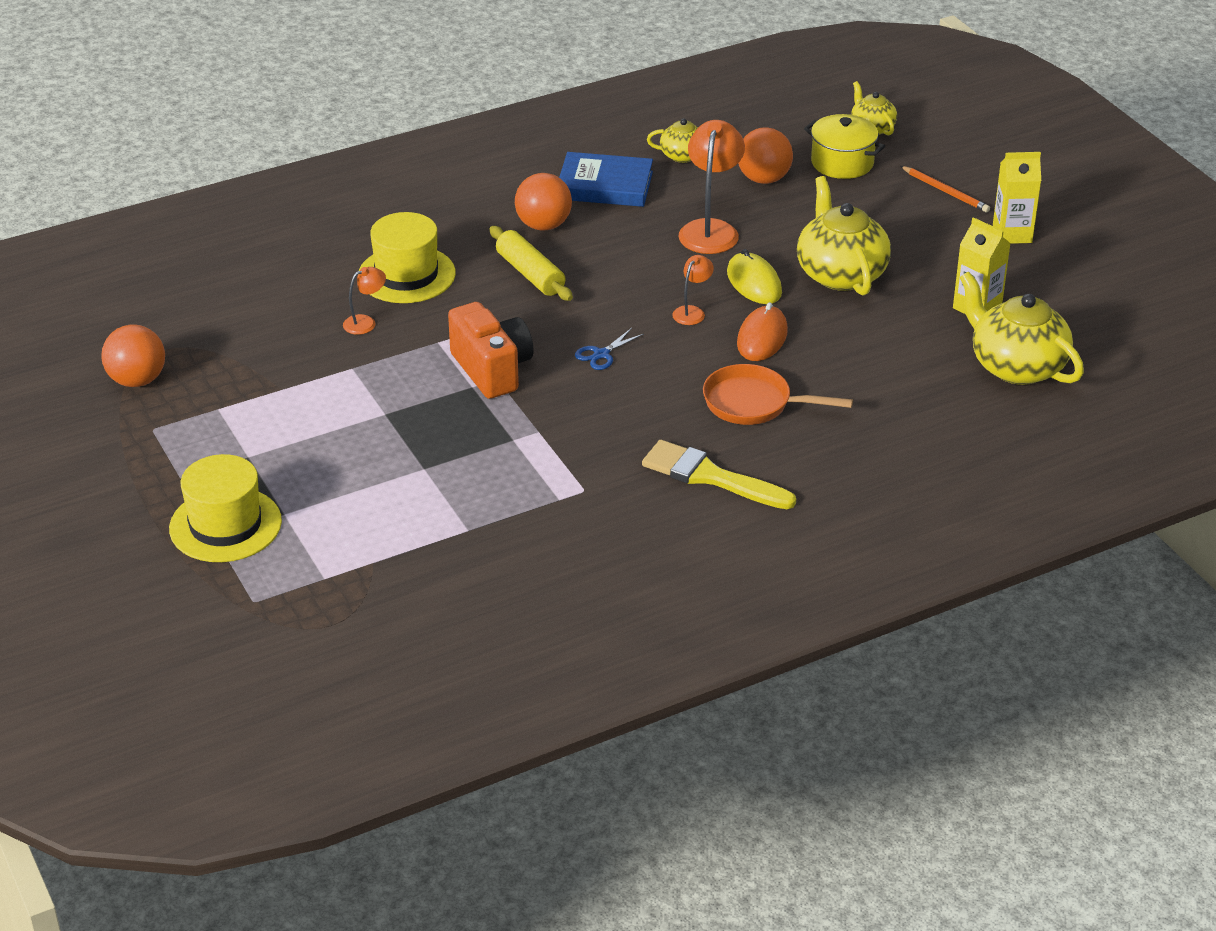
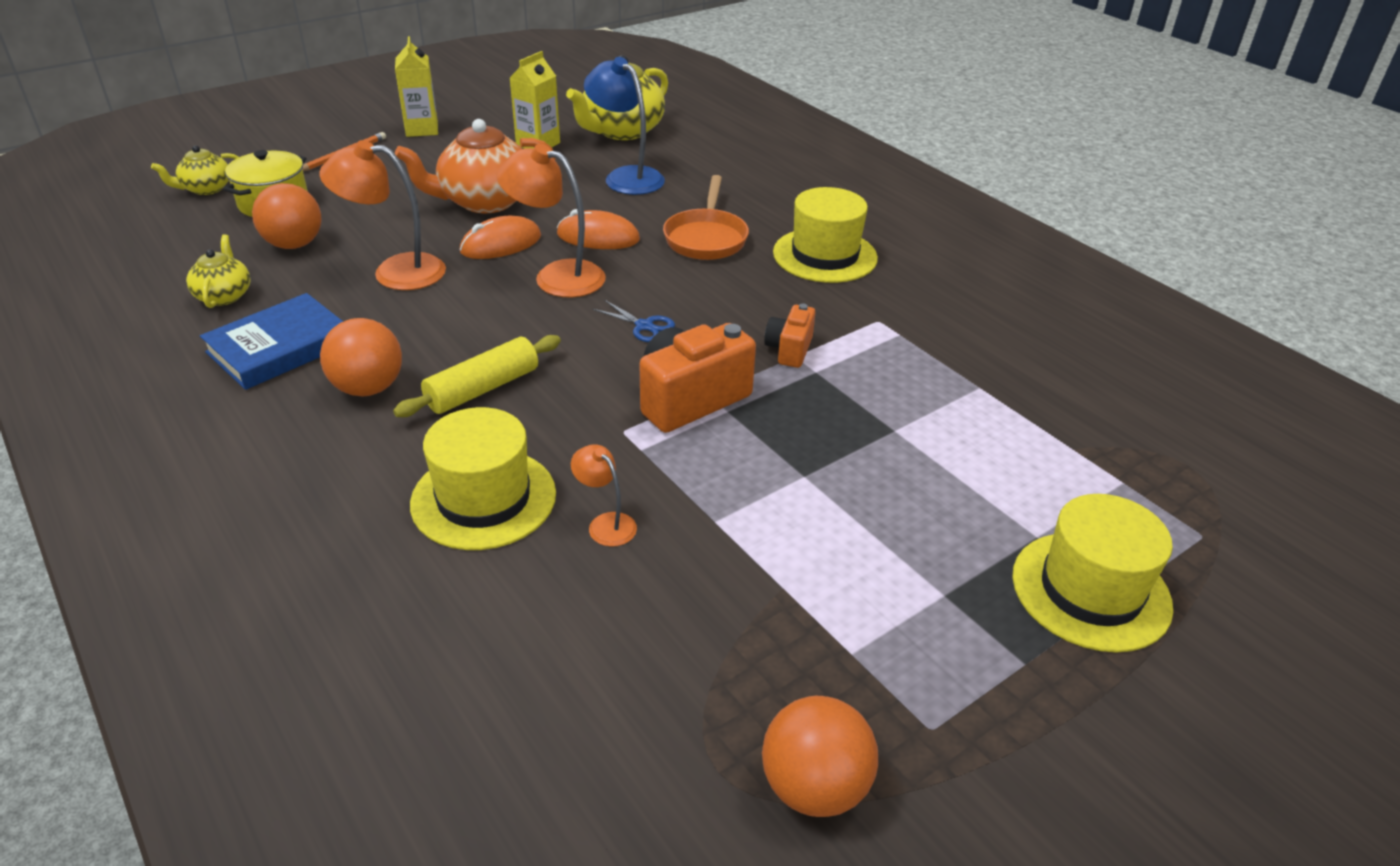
camera: 100 degrees left, 0 degrees up
(548, 430) = (789, 350): none -> orange camera
(605, 185) = (280, 347): blue book -> blue book turned 45 degrees clockwise
(692, 312) = (557, 276): orange lamp -> orange lamp, size x1.94
(710, 476) = (825, 255): yellow brush -> yellow hat
(754, 283) = (501, 244): yellow mouse -> orange mouse
(840, 274) = (484, 201): yellow teapot -> orange teapot
(895, 362) = (626, 177): none -> blue lamp

